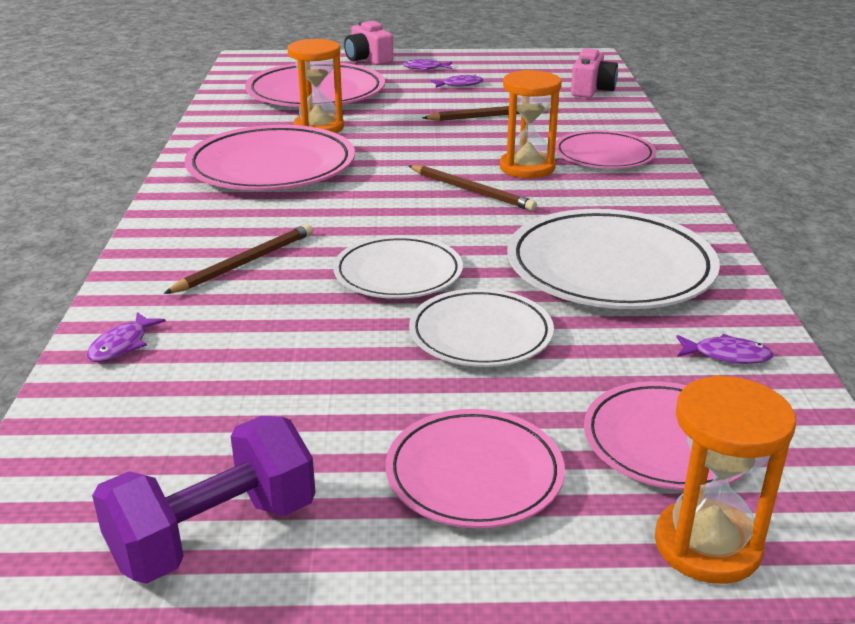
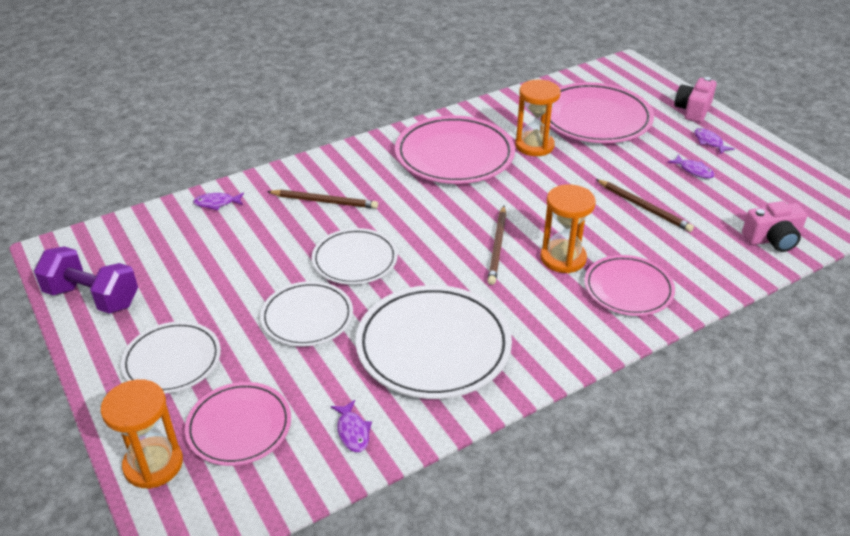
camera: 60 degrees right, 10 degrees up
(474, 474) = (172, 361): pink plate -> white plate

